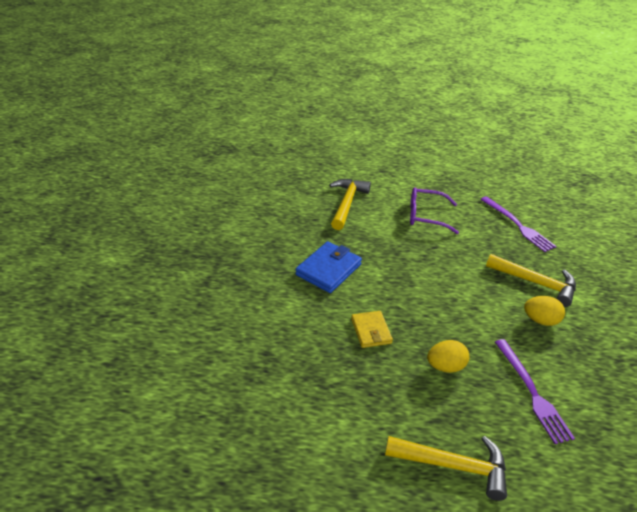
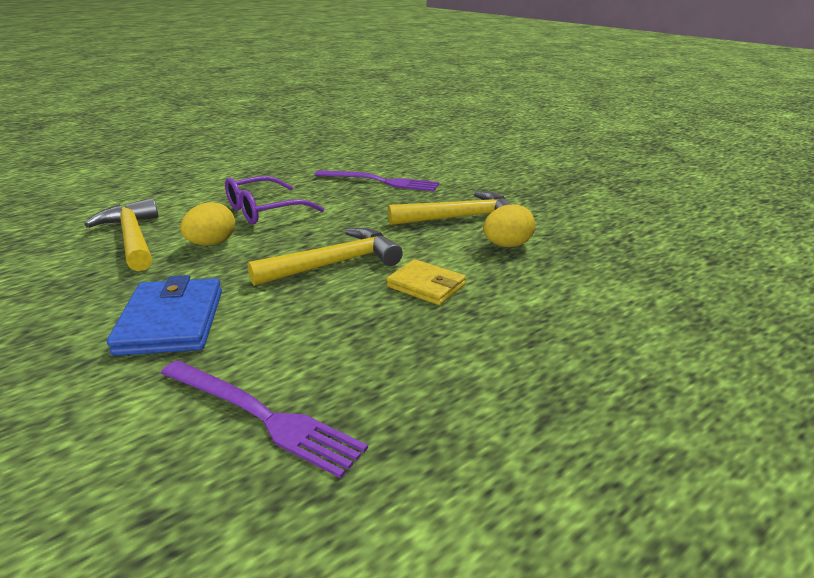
camera: 40 degrees left, 10 degrees down
(371, 331) = (321, 363): yellow wallet -> yellow wallet (426, 286)
(445, 366) = (471, 346): yellow egg -> yellow egg (211, 243)
(453, 466) = (640, 466): yellow hammer -> yellow hammer (334, 264)
(532, 392) = (594, 314): purple fork -> purple fork (262, 416)

